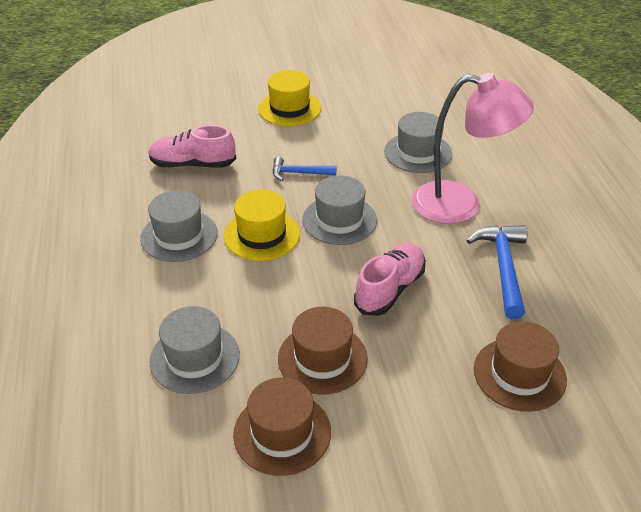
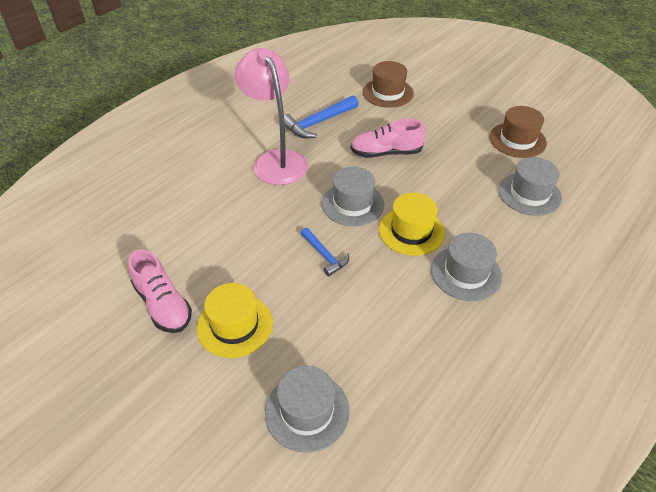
camera: 130 degrees left, 5 degrees up
(193, 164) = (387, 332): pink shoe -> pink shoe (163, 304)
(322, 358) = (463, 151): brown hat -> none
(418, 153) = (231, 206): grey hat -> grey hat (307, 411)

